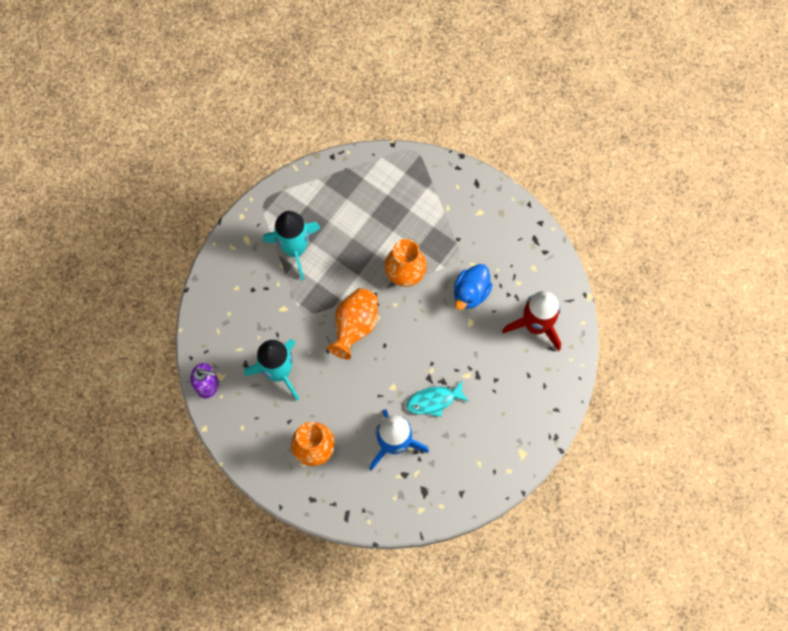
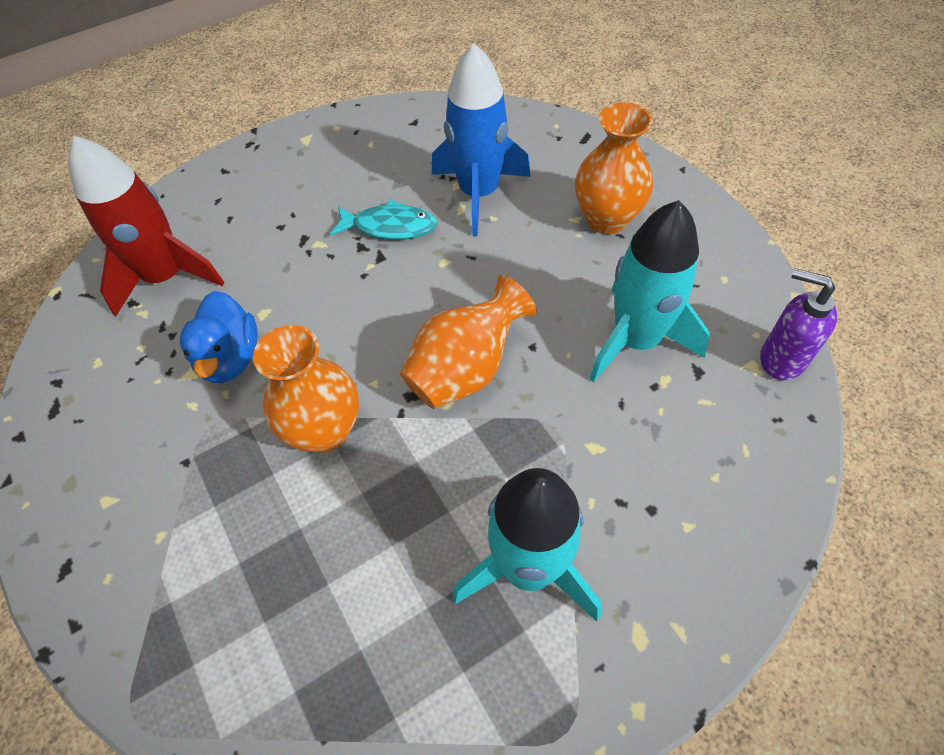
camera: 155 degrees left, 15 degrees down
(470, 293) = (230, 358): blue duck -> blue duck turned 120 degrees clockwise

